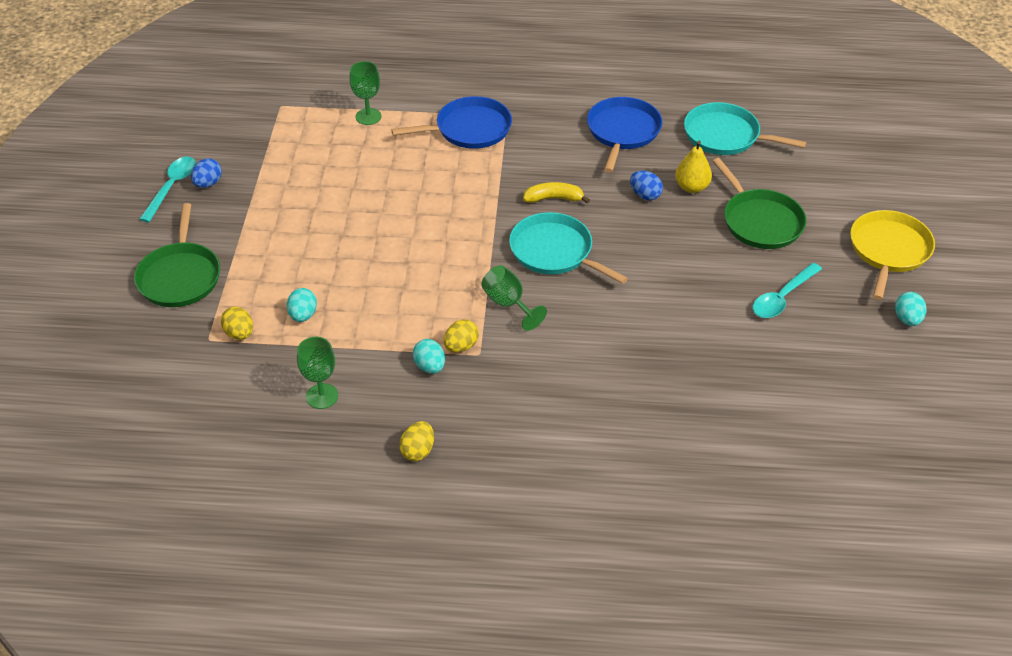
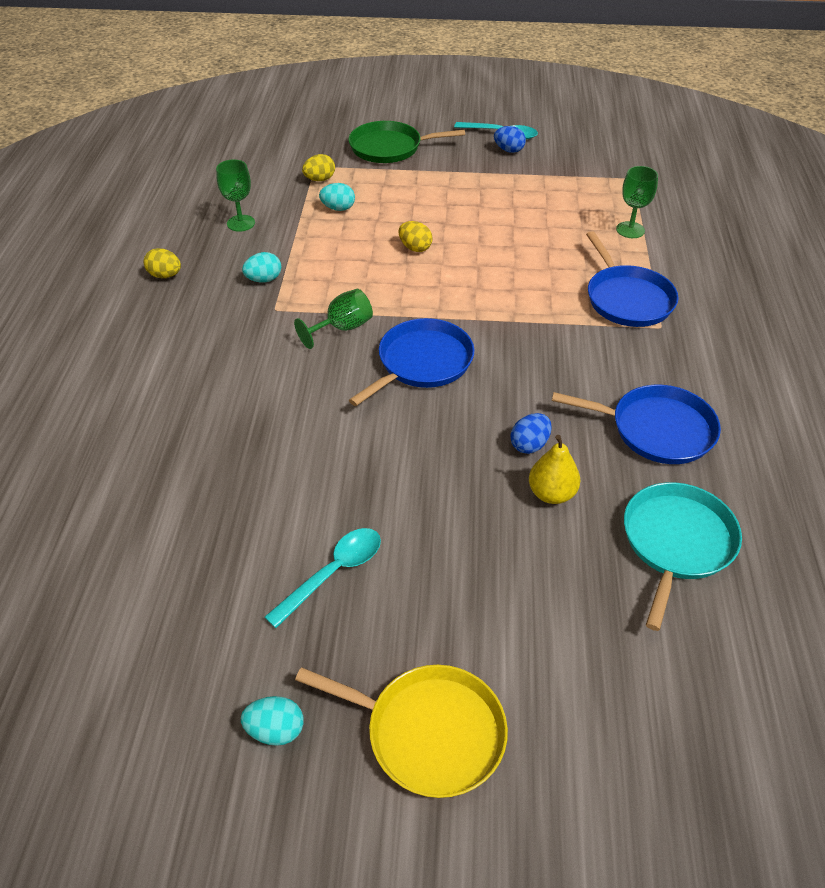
camera: 90 degrees right, 0 degrees up
(461, 346) = (287, 298): yellow egg -> yellow egg (415, 248)
(553, 198) = (513, 363): yellow banana -> none
(554, 252) = (422, 363): turquoise pan -> blue pan
(760, 221) = (487, 565): green pan -> none
(782, 298) = (333, 573): turquoise spoon -> turquoise spoon turned 90 degrees clockwise

